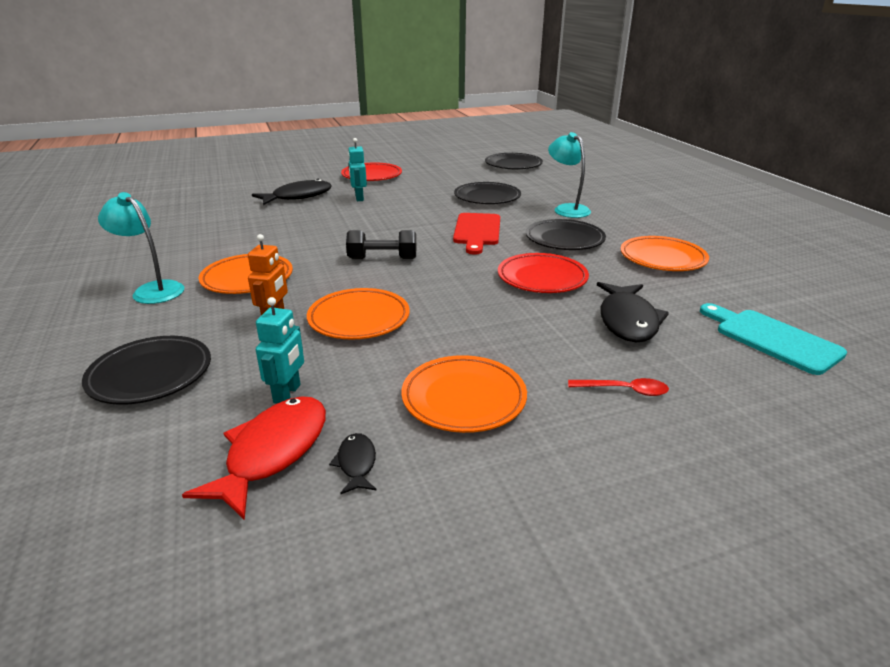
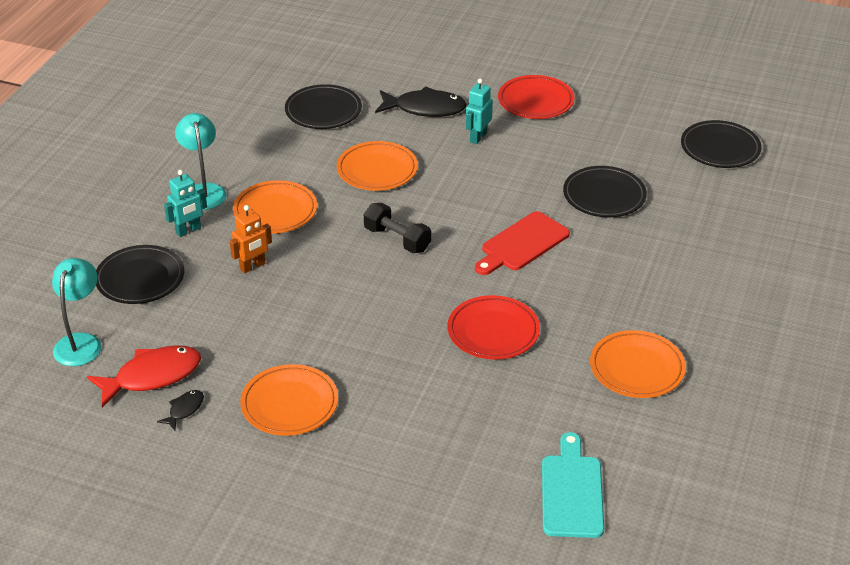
camera: 40 degrees right, 10 degrees up
(287, 394) = (198, 339): turquoise robot -> turquoise robot (188, 230)
(359, 319) = (305, 298): orange plate -> orange plate (377, 170)
(564, 239) = (586, 296): black plate -> black plate (323, 111)
(567, 209) = (658, 255): turquoise lamp -> turquoise lamp (81, 342)
(624, 390) = (393, 460): red spoon -> none
(627, 320) = (491, 411): black fish -> none

